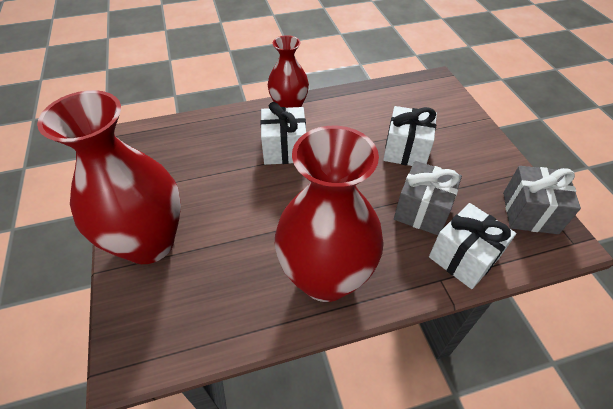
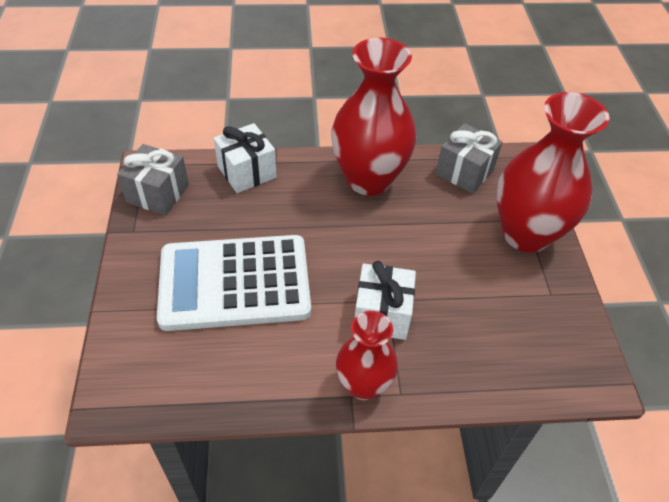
camera: 170 degrees left, 0 degrees up
(406, 150) = (234, 283): white gift -> white calculator
(422, 210) = (258, 214): grey gift -> grey gift (464, 172)

